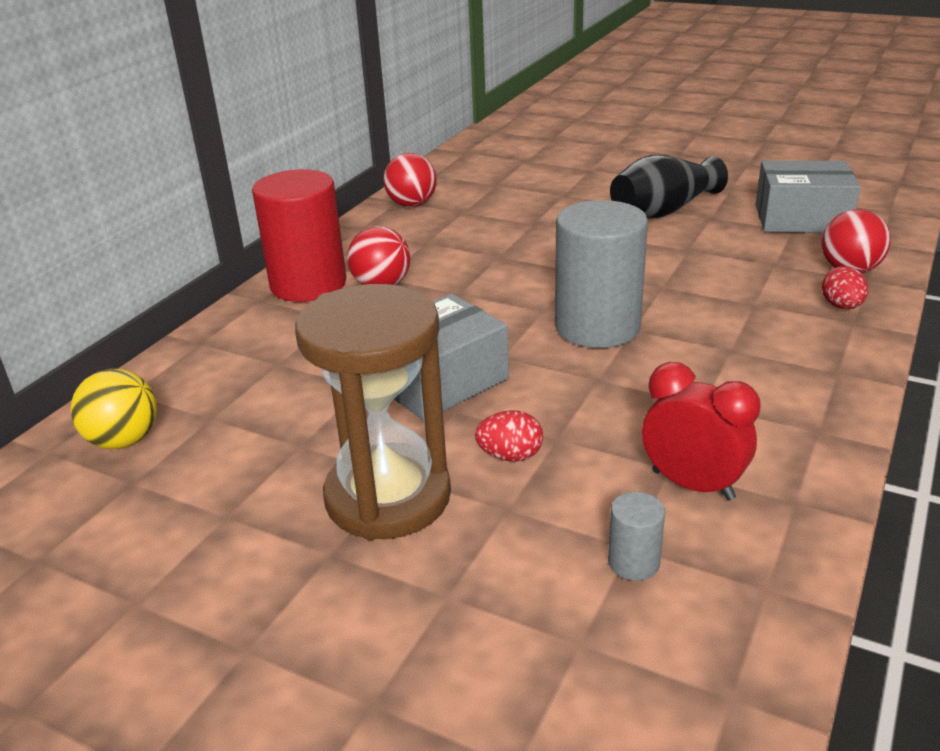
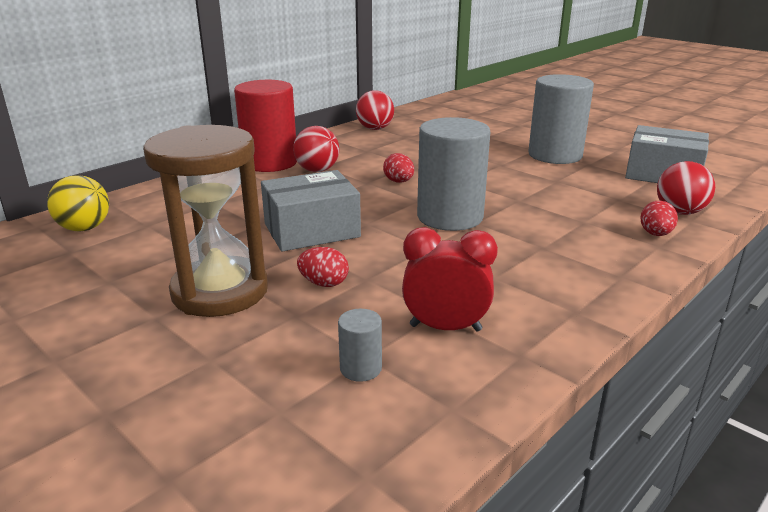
camera: 15 degrees right, 5 degrees down
(500, 285) = (399, 182): none -> red egg
(663, 211) = (555, 155): black vase -> grey cylinder
(692, 485) = (445, 328): red clock -> red clock turned 45 degrees counterclockwise

